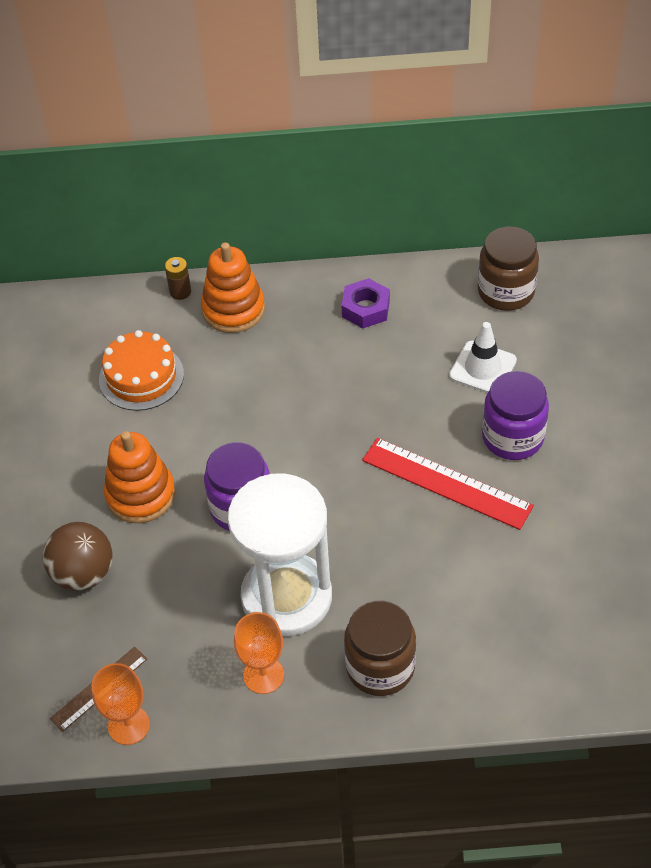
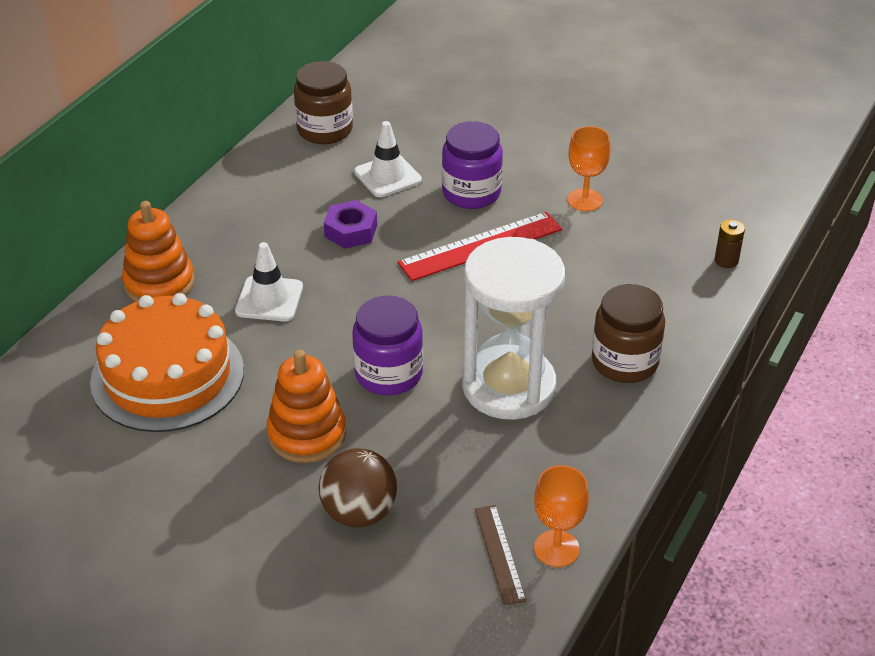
camera: 60 degrees left, 10 degrees down
(141, 377) = (167, 376): orange cake -> orange cake, size x1.56
(180, 292) = (96, 307): brown battery -> brown battery (726, 260)
(263, 675) = (576, 435): orange goblet -> orange goblet (585, 200)
(267, 384) = (269, 299): none -> white traffic cone
(365, 309) = (253, 208): purple nut -> purple nut (351, 231)

